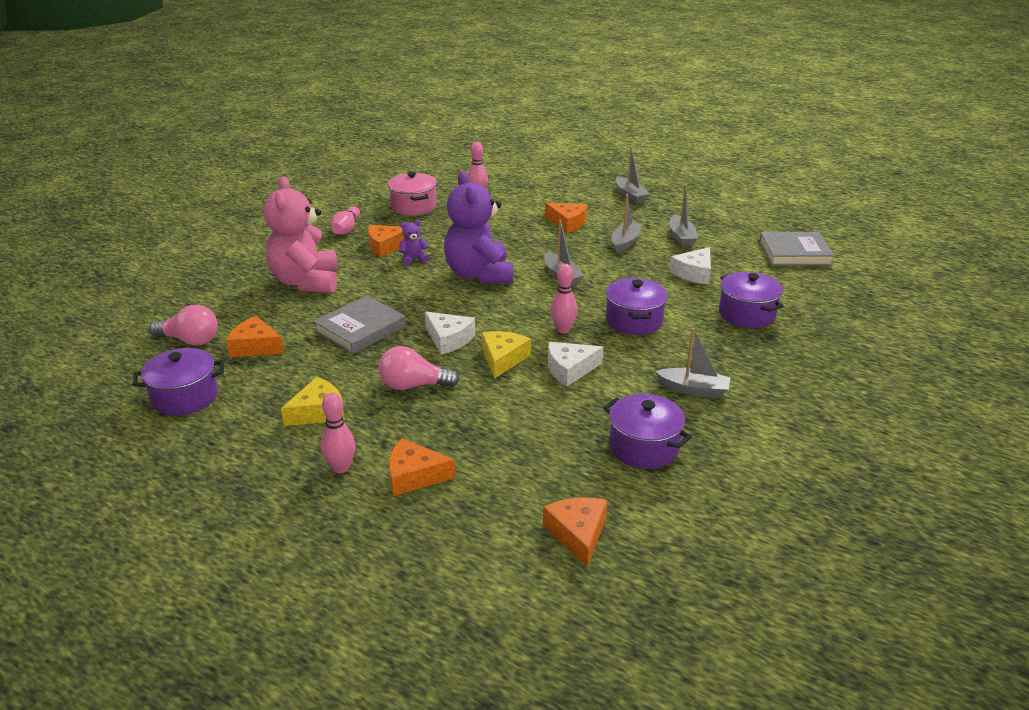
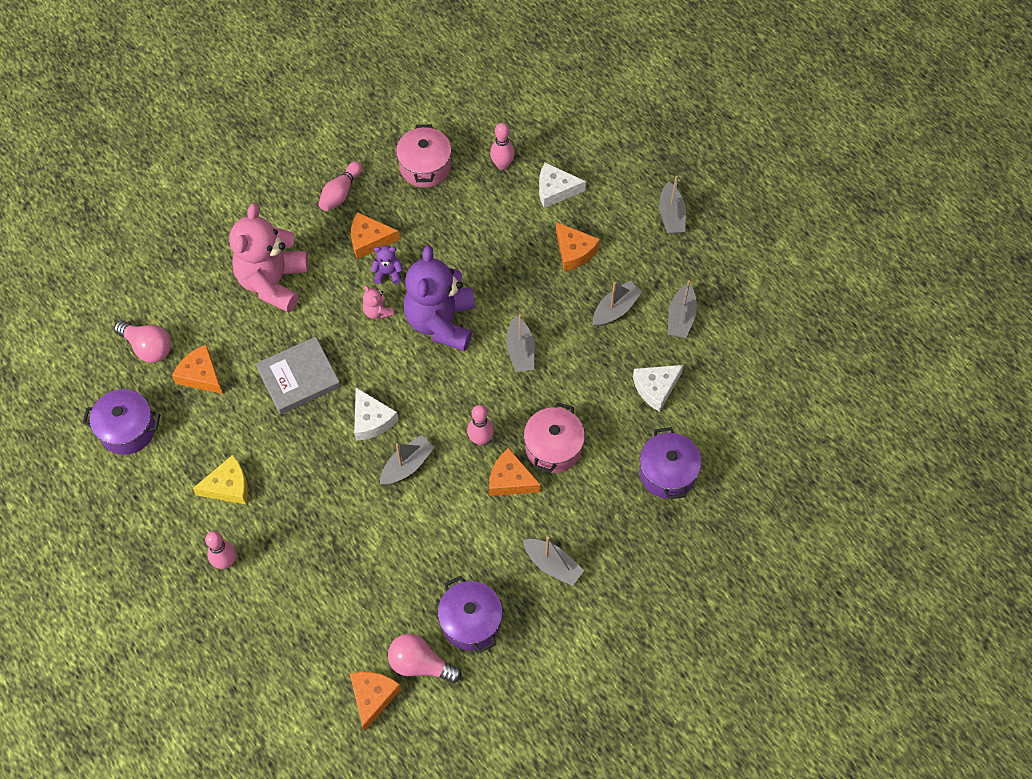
camera: 20 degrees right, 30 degrees up
(413, 385) = (316, 477): pink light bulb -> pink light bulb (420, 664)
(414, 476) = (277, 591): orange cheese -> orange cheese (510, 480)
(416, 279) = (377, 311): none -> pink teddy bear
(502, 359) = (407, 465): yellow cheese -> grey boat
(570, 369) = (459, 500): white cheese -> white cheese (555, 190)
(634, 321) = (553, 448): purple pot -> pink pot
(794, 253) = (783, 386): grey book -> none

